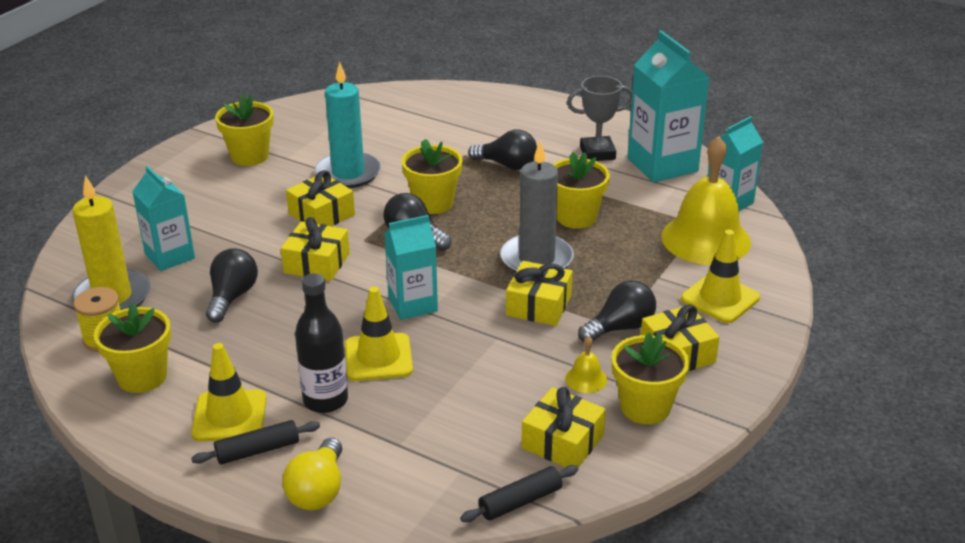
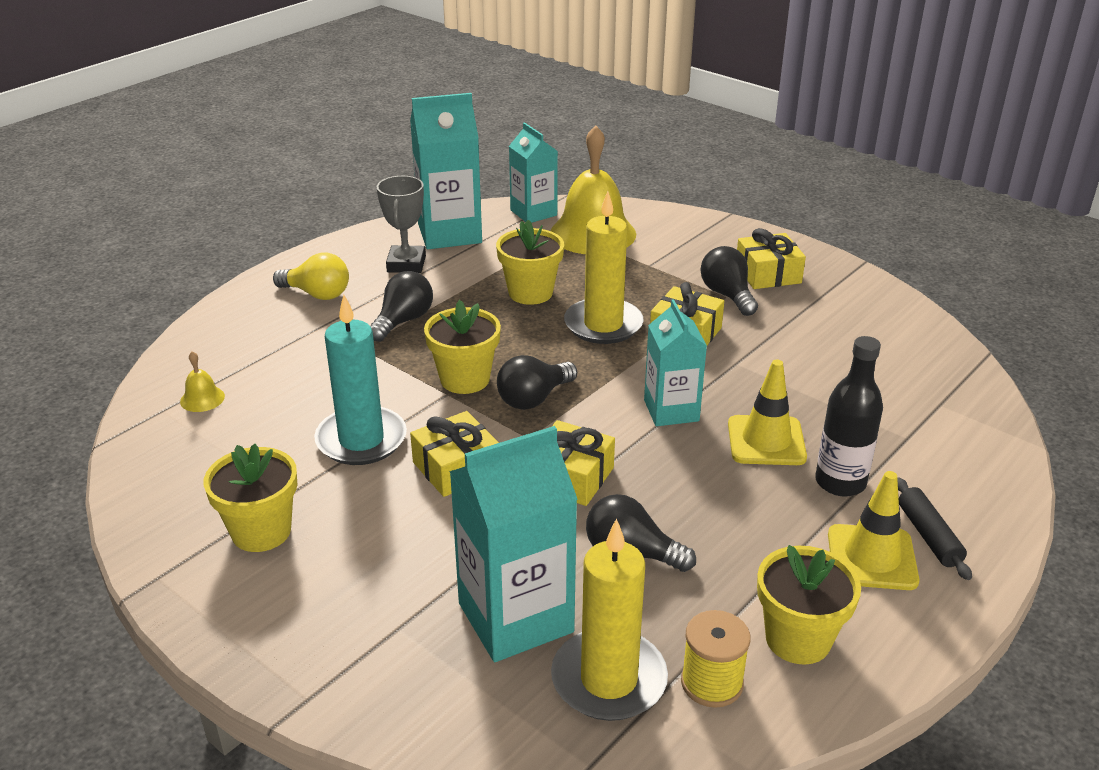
camera: 80 degrees left, 0 degrees up
(170, 256) = (515, 618): turquoise carton -> turquoise carton, size x1.56
(318, 490) = (984, 494): yellow light bulb -> yellow light bulb (317, 294)
(520, 501) = (975, 376): black rolling pin -> none
(536, 259) = (603, 325): grey candle -> yellow candle
(562, 442) = (893, 345): yellow gift -> none
(586, 379) = (803, 322): yellow bell -> yellow bell (202, 399)
(645, 407) = (843, 299): yellow flower pot -> none
(720, 298) = (689, 242): yellow traffic cone -> none

